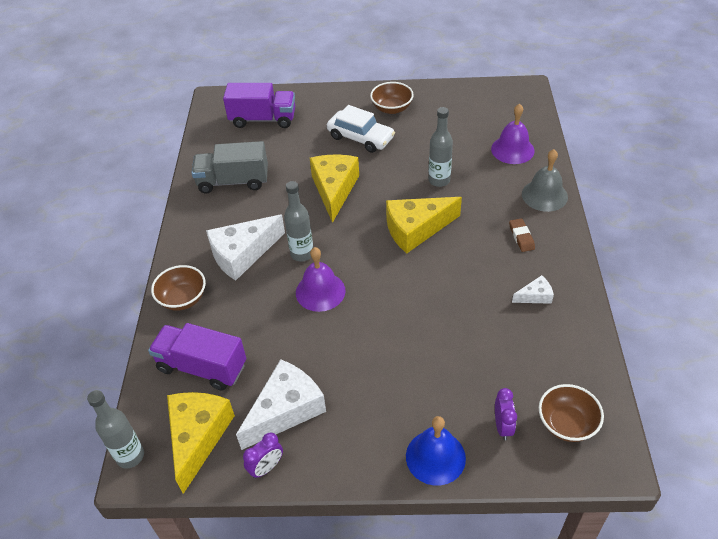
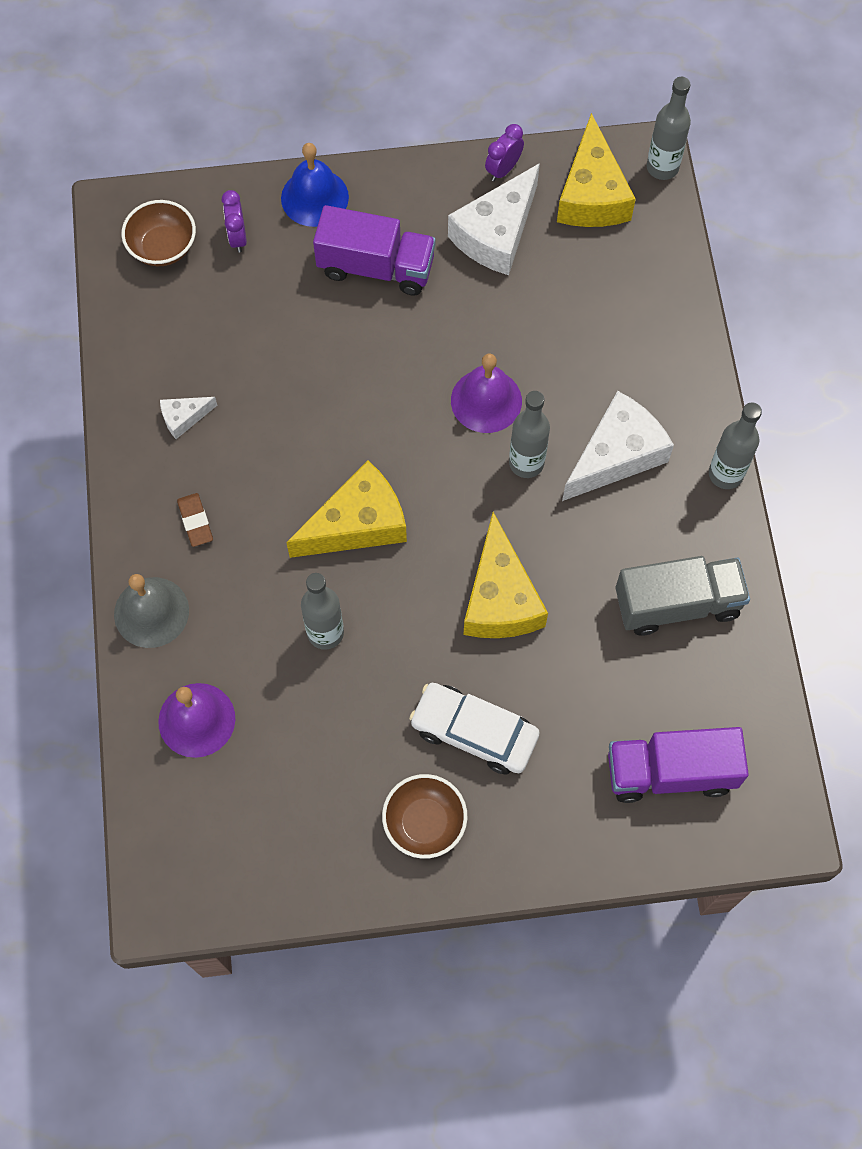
camera: 170 degrees right, 20 degrees up
(178, 240) = (725, 474): none -> grey bottle
(183, 299) = (678, 373): brown bowl -> none
(202, 367) = (616, 277): purple truck -> purple truck (376, 267)

